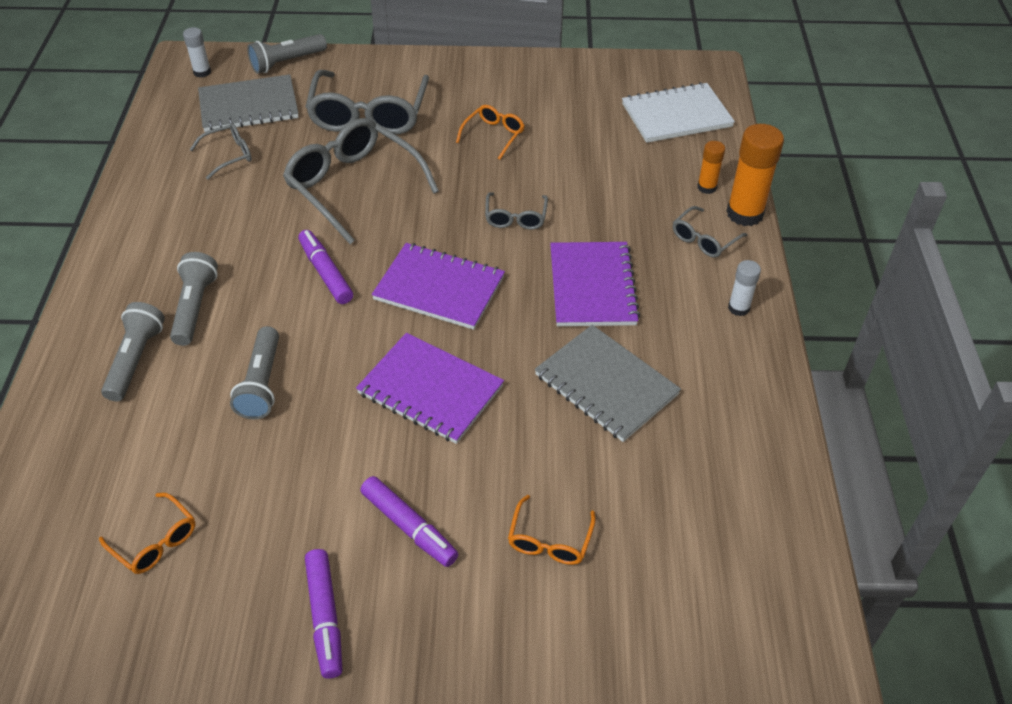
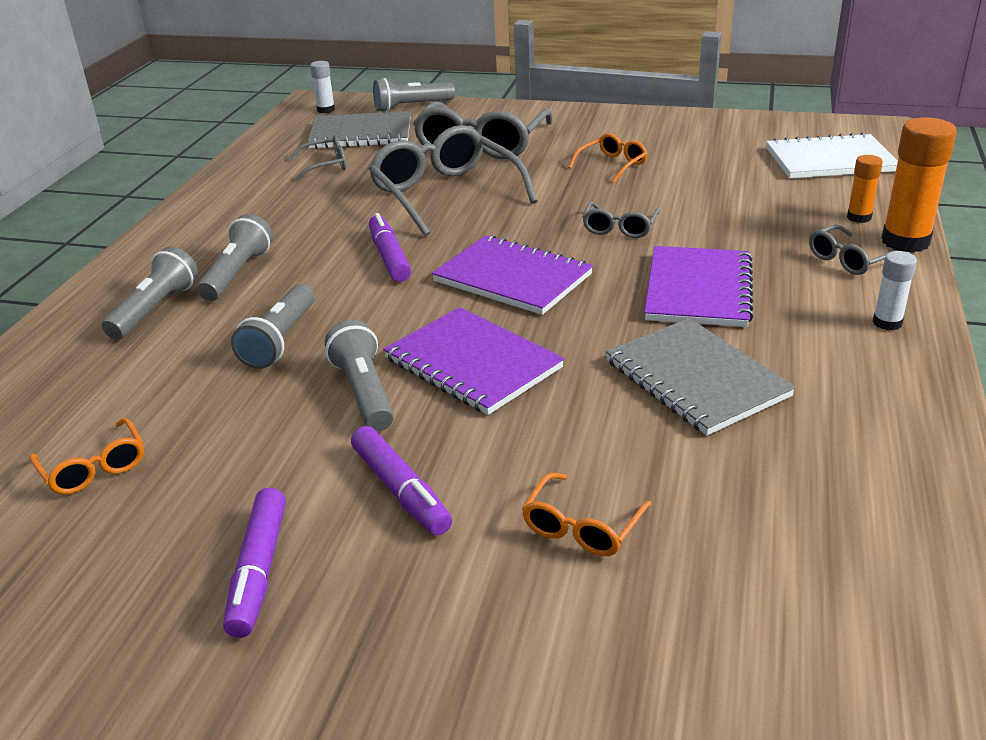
camera: 15 degrees right, 15 degrees down
(351, 432) = (364, 392): none -> grey flashlight

